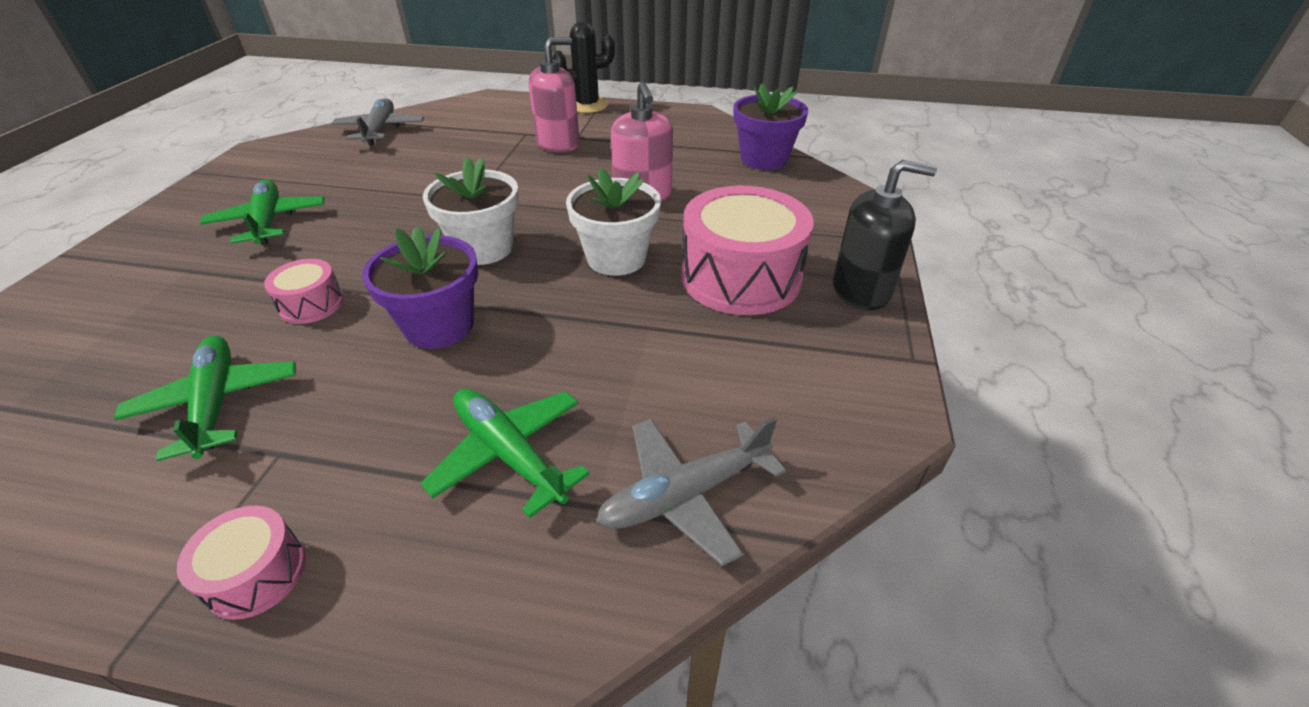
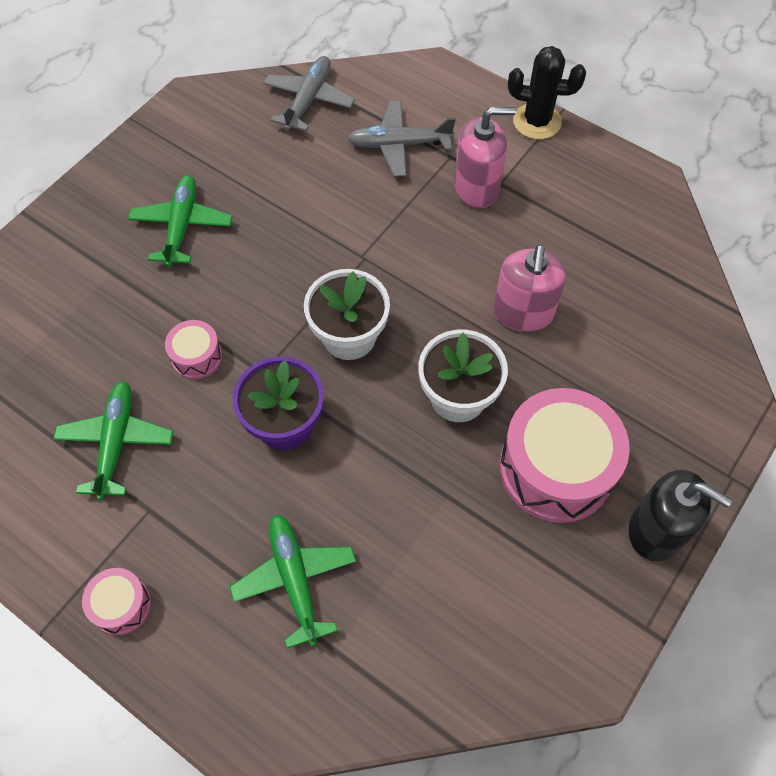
camera: 25 degrees right, 20 degrees up
(685, 495) = (398, 670): grey plane -> grey plane (399, 145)
(764, 159) = (680, 296): purple flower pot -> none

